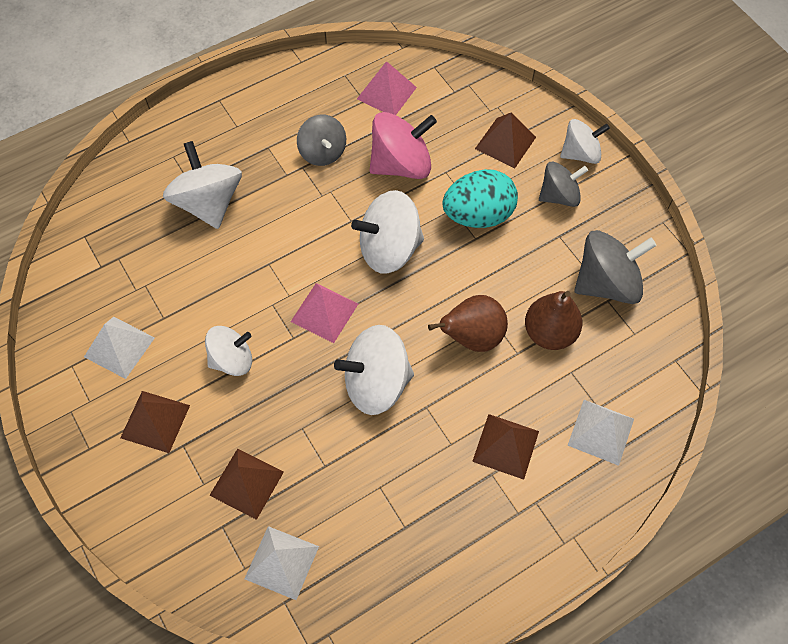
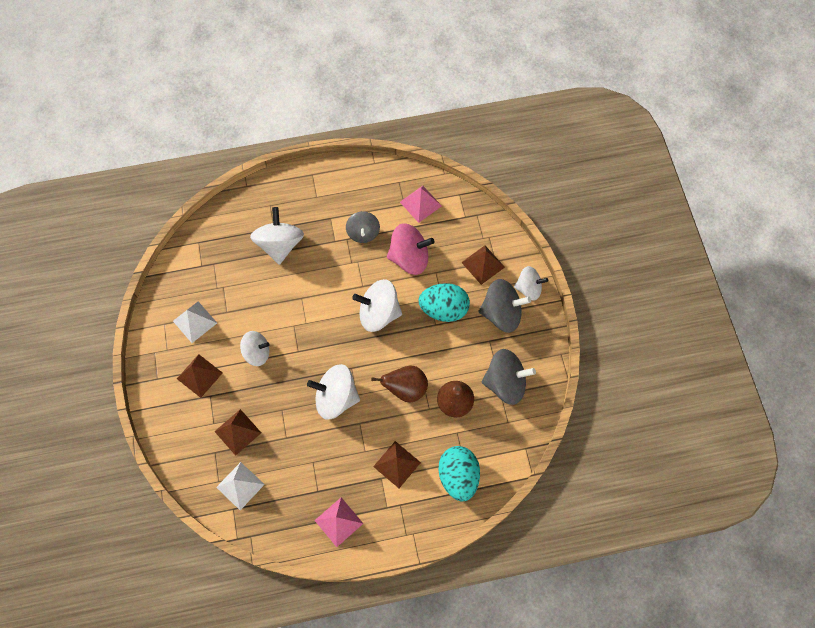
camera: 20 degrees right, 5 degrees up
(324, 312) = (323, 341): pink pyramid -> pink pyramid (338, 522)
(559, 196) = (501, 313): grey spinning top -> grey spinning top, size x1.53
(601, 431) = (458, 476): white pyramid -> turquoise egg

